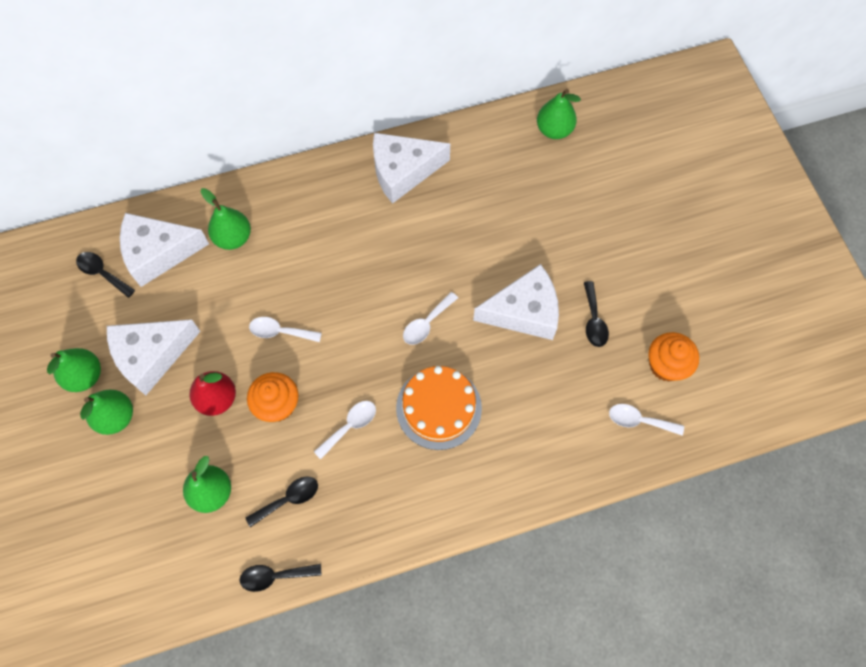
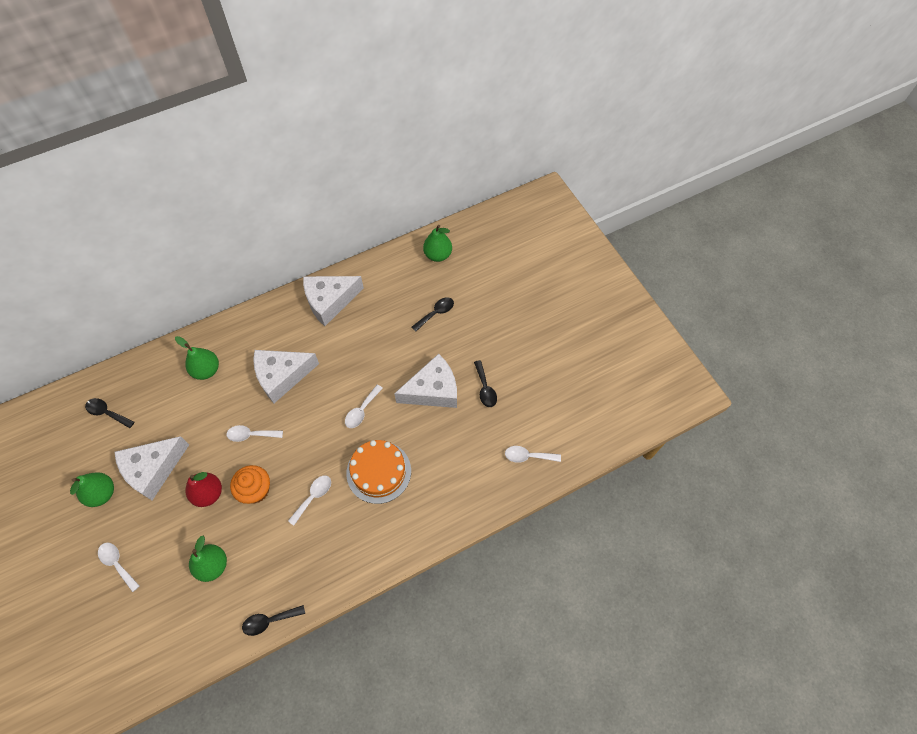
camera: 10 degrees left, 5 degrees down
(94, 469) = (117, 563): none -> white spoon
(116, 417) = (130, 521): green pear -> none
(158, 253) = (150, 391): white cheese -> white cheese (282, 376)
(288, 499) = (273, 560): black spoon -> black spoon (436, 313)
(666, 365) = (542, 412): orange cupcake -> none

